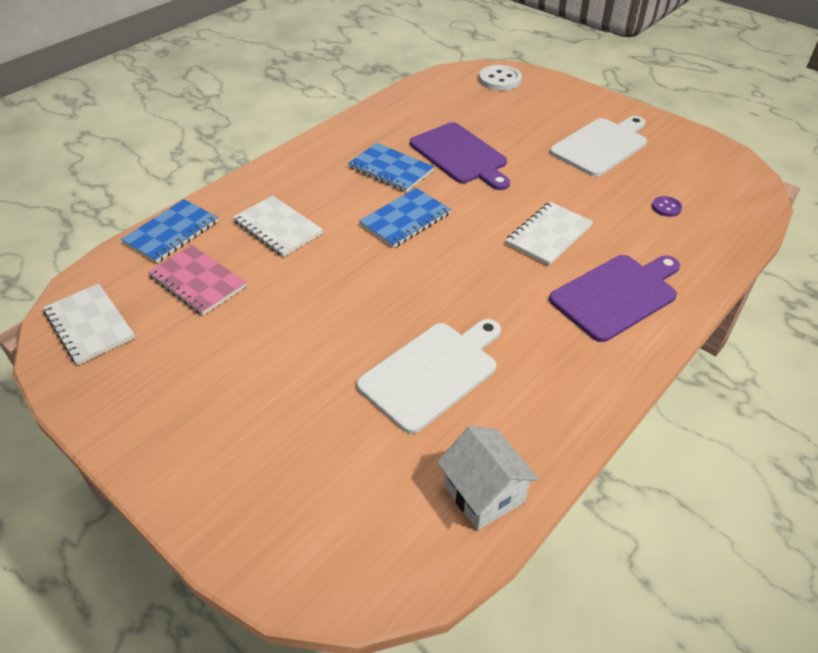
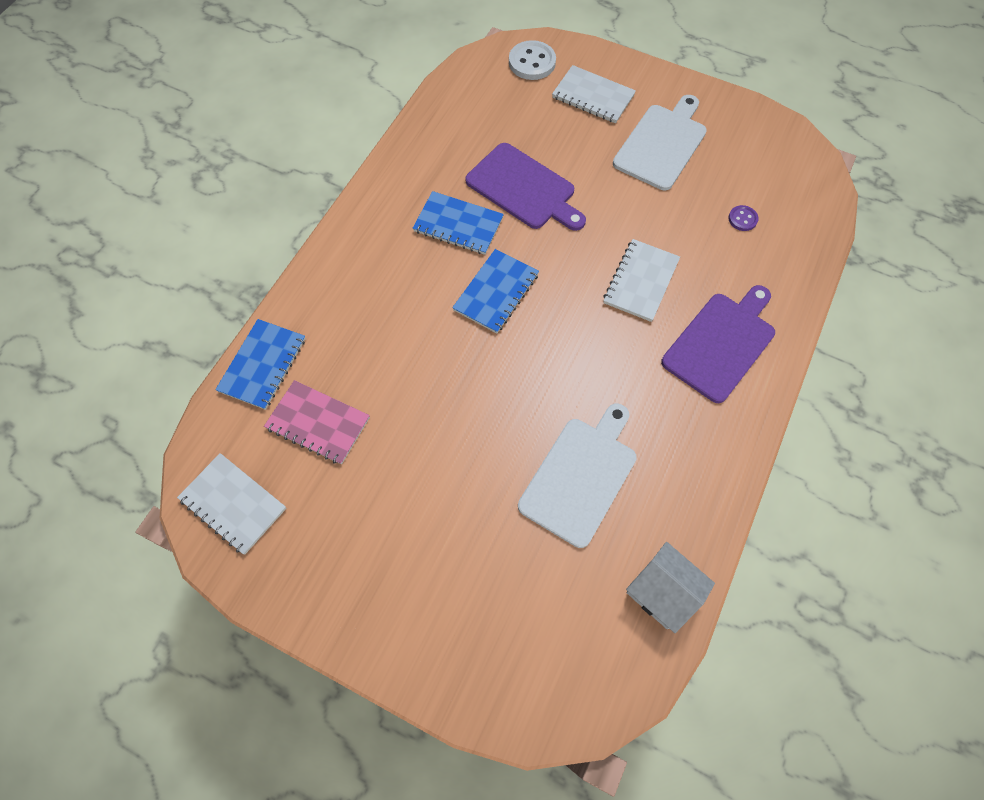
camera: 15 degrees left, 20 degrees up
(278, 228) = (371, 333): white notebook -> white notebook (593, 96)

